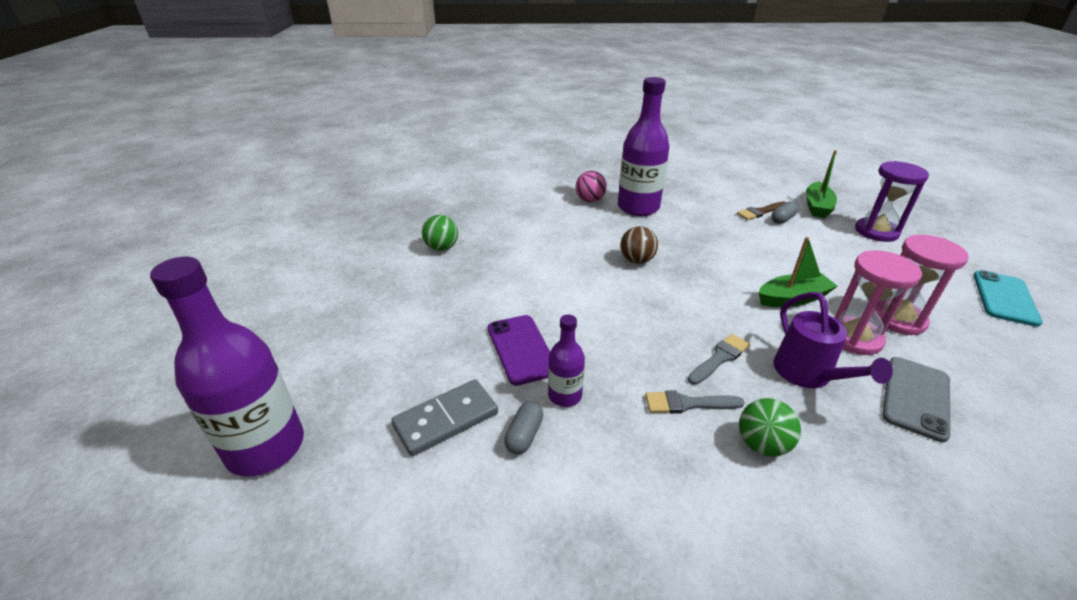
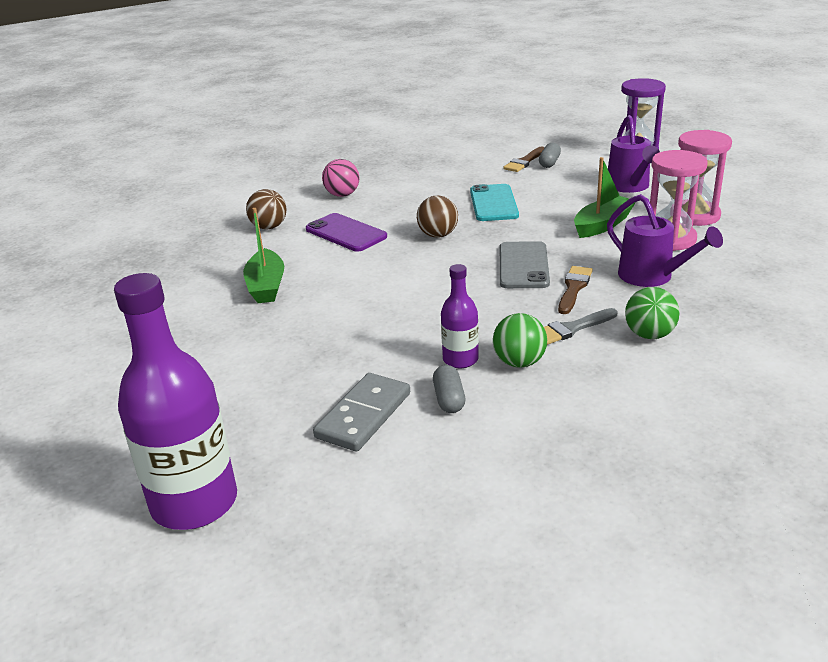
camera: 25 degrees left, 5 degrees down
(442, 248) = (213, 283): green ball -> green ball (519, 362)
(516, 212) = (269, 227): none -> brown ball
(521, 349) = (387, 340): purple phone -> purple phone (346, 233)
(638, 207) = (400, 188): purple bottle -> none
(720, 358) = (574, 288): grey brush -> brown brush
(817, 207) = (573, 144): green boat -> green boat (266, 286)
(846, 266) = (629, 187): none -> purple watering can
(916, 397) = (739, 266): grey phone -> grey phone (523, 266)
(1005, 298) = (763, 177): turquoise phone -> turquoise phone (493, 203)

